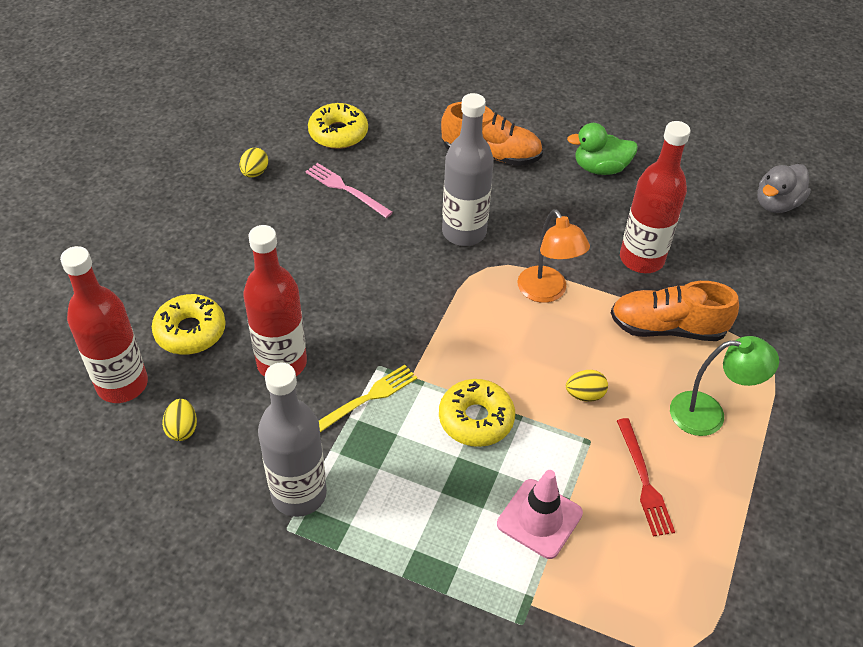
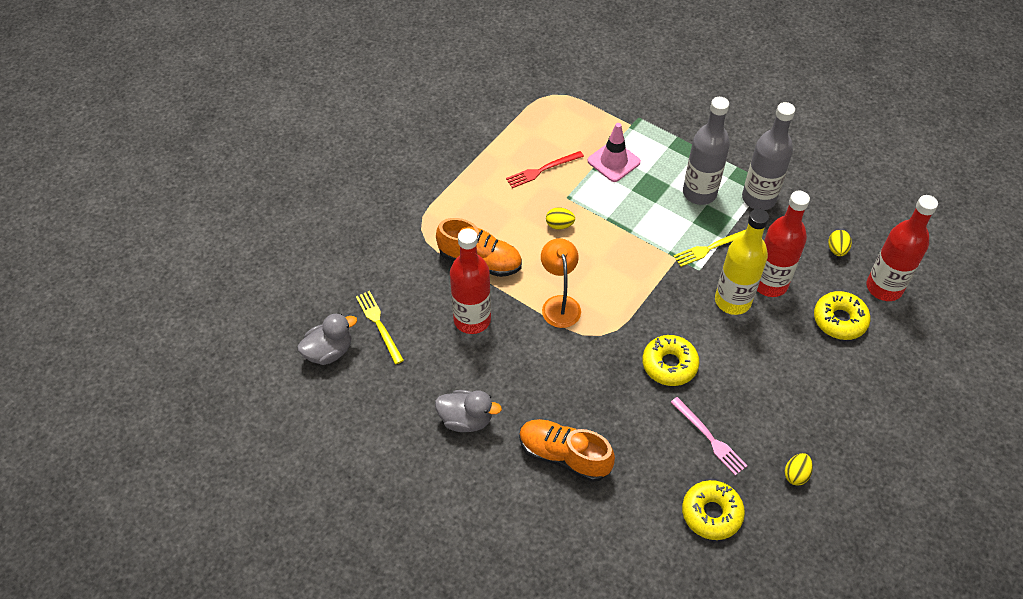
camera: 165 degrees left, 5 degrees up
(330, 332) = (732, 301): none -> yellow bottle
(464, 232) = (611, 371): grey bottle -> grey bottle (699, 193)
(476, 419) = (638, 222): yellow donut -> yellow donut (669, 365)
(600, 168) = (466, 419): green duck -> grey duck
(644, 480) = (542, 170): red fork -> red fork turned 120 degrees counterclockwise
(709, 414) = (482, 199): green lamp -> none
(742, 237) = (379, 325): none -> yellow fork

